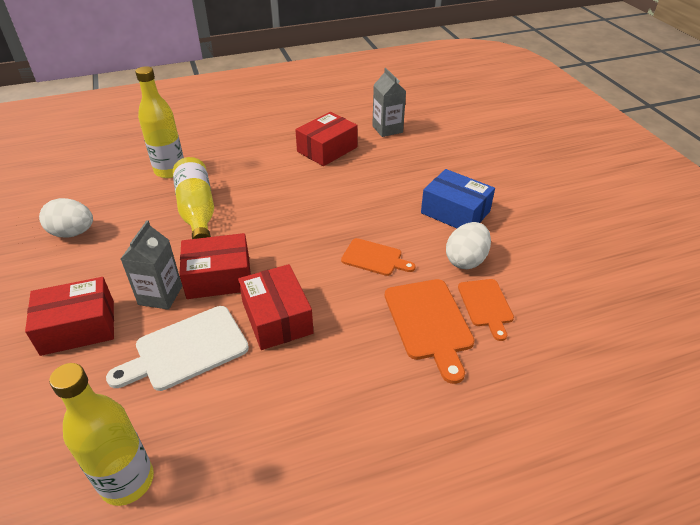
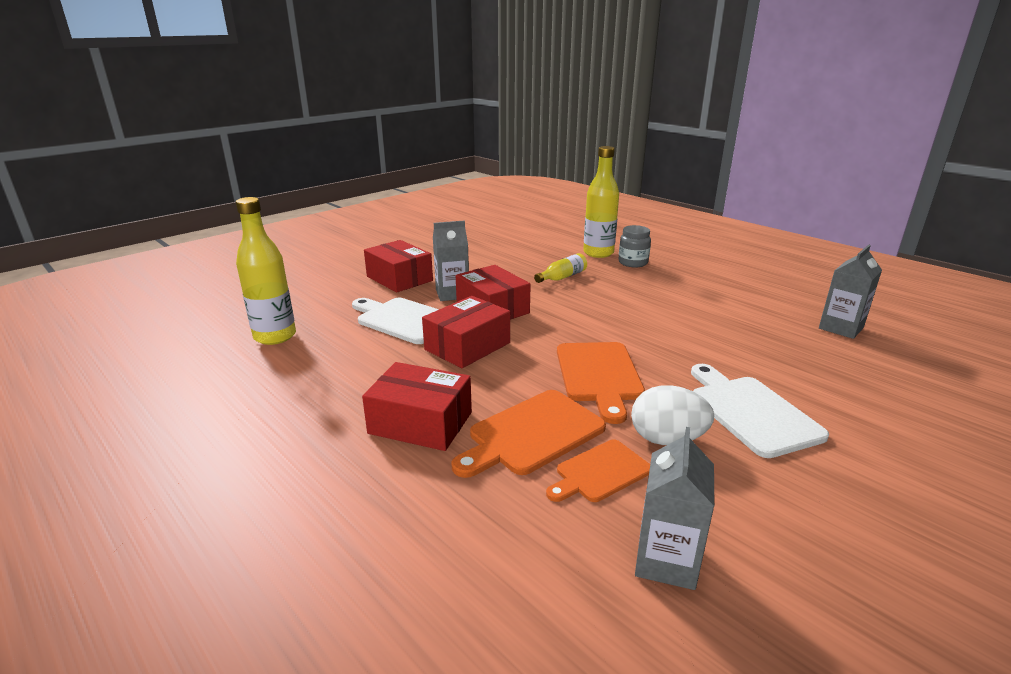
camera: 65 degrees right, 15 degrees down
(73, 233) = (487, 247): white egg -> none
(197, 211) = (562, 277): yellow bottle -> yellow bottle, size x0.56
(210, 162) = (633, 263): none -> grey jar
(327, 149) = (739, 305): red box -> red box (420, 423)
(374, 258) = (599, 375): orange cutting board -> orange cutting board, size x1.57
(455, 212) = (750, 412): blue box -> white cutting board
(570, 310) = (666, 561): none -> grey carton

